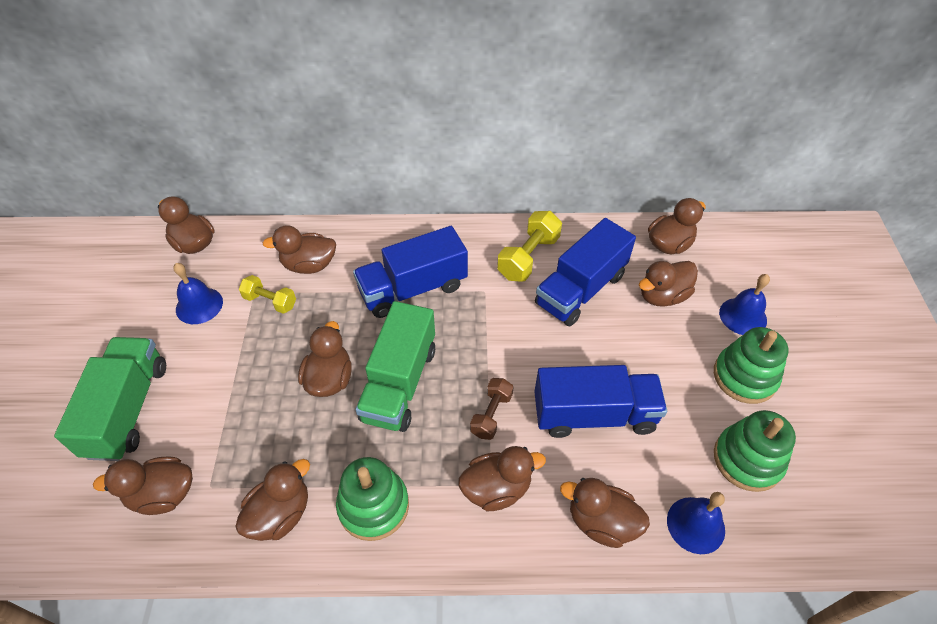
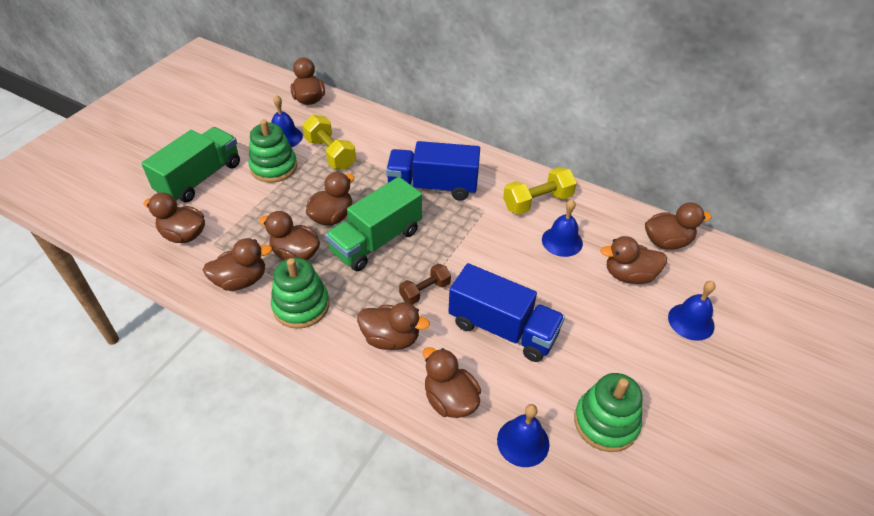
camera: 30 degrees right, 5 degrees down
(270, 301) = (330, 153): yellow dumbbell -> yellow dumbbell, size x1.54
(309, 265) = (372, 142): brown duck -> brown duck (295, 254)
(580, 289) = (562, 241): blue truck -> blue bell
(744, 377) = (654, 364): green stacking toy -> green stacking toy (274, 167)

